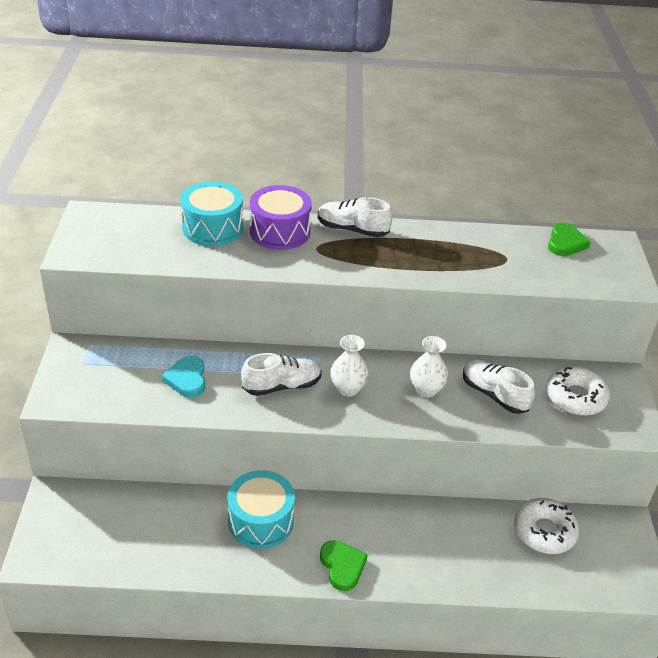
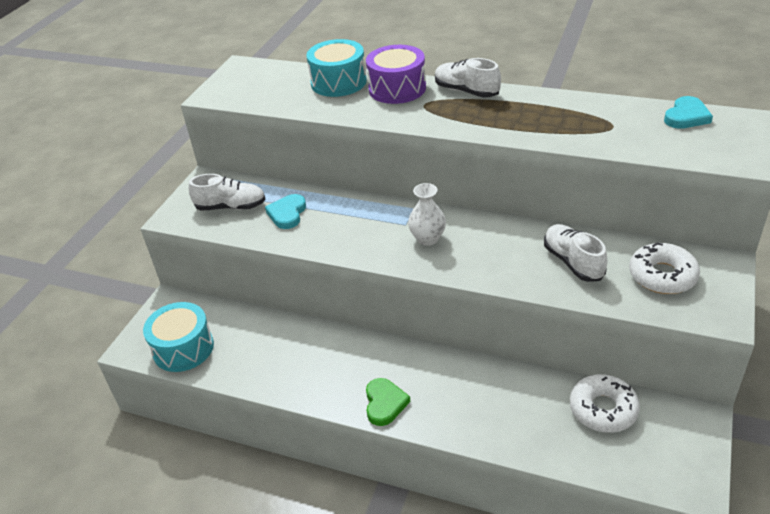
camera: 25 degrees right, 0 degrees up
(261, 521) = (328, 350): turquoise drum -> turquoise drum (183, 348)
(282, 386) = (367, 229): white shoe -> white shoe (231, 207)
(426, 389) = (504, 249): white vase -> none
(565, 243) = (686, 116): green heart -> turquoise heart

